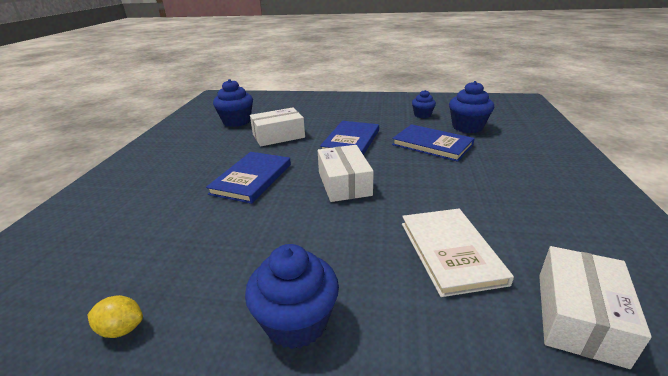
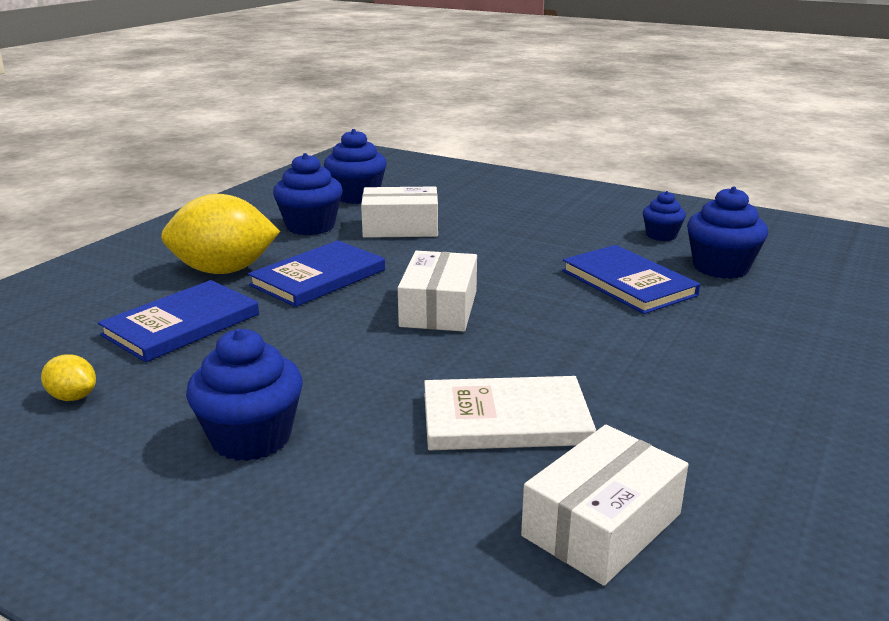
camera: 20 degrees right, 5 degrees down
(182, 188) = (224, 271): none -> yellow lemon
(221, 145) = (310, 226): none -> blue cupcake
(351, 141) = (502, 254): blue book -> blue book (181, 324)
(450, 252) = (505, 419): white book -> white book turned 75 degrees clockwise

